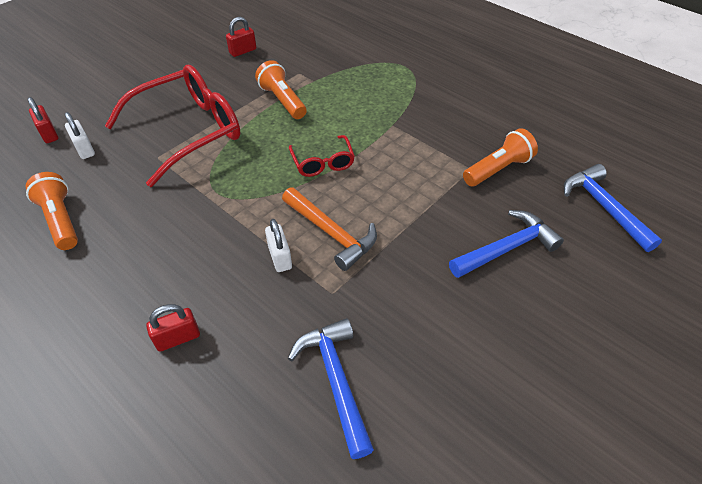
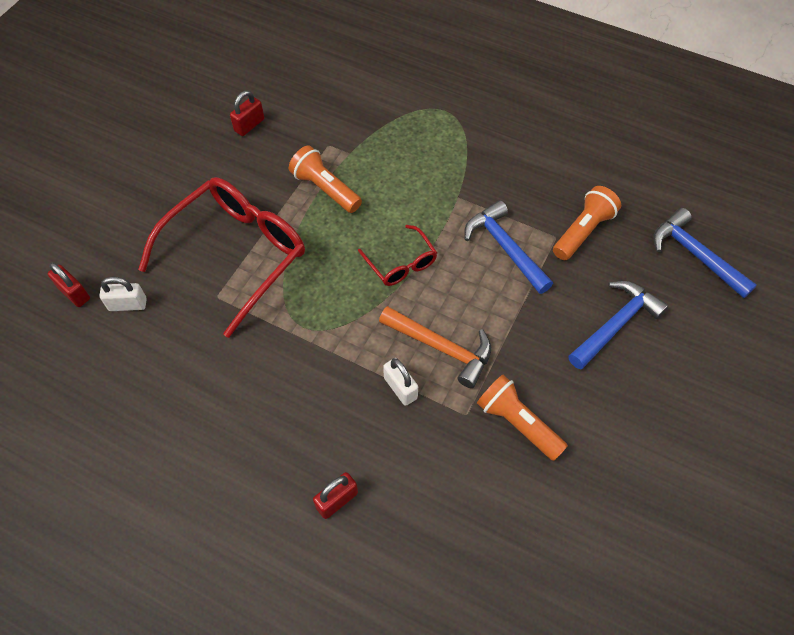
camera: 15 degrees left, 10 degrees up
(61, 220) = (149, 400): orange flashlight -> orange flashlight (517, 423)
(84, 149) = (128, 304): white padlock -> white padlock turned 45 degrees counterclockwise
(335, 380) = (501, 502): blue hammer -> blue hammer (504, 247)

